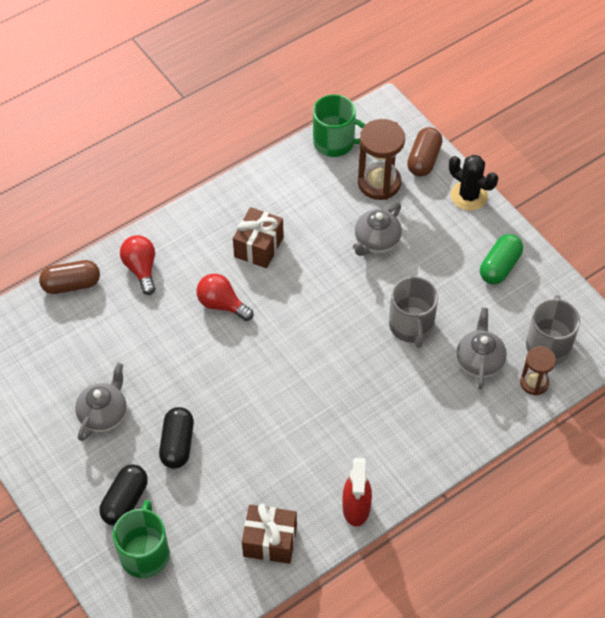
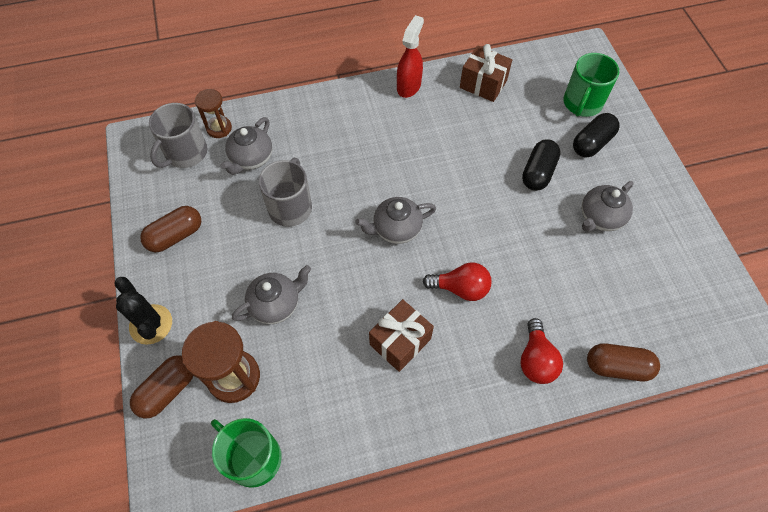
camera: 160 degrees left, 5 degrees up
(222, 304) = (460, 288): red light bulb -> red light bulb turned 45 degrees counterclockwise
(301, 338) = (396, 229): none -> grey teapot
(499, 266) = (176, 236): green capsule -> brown capsule

